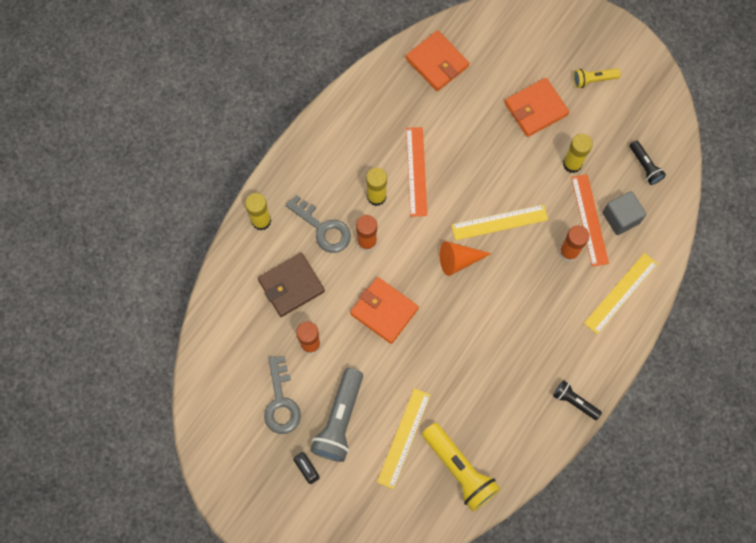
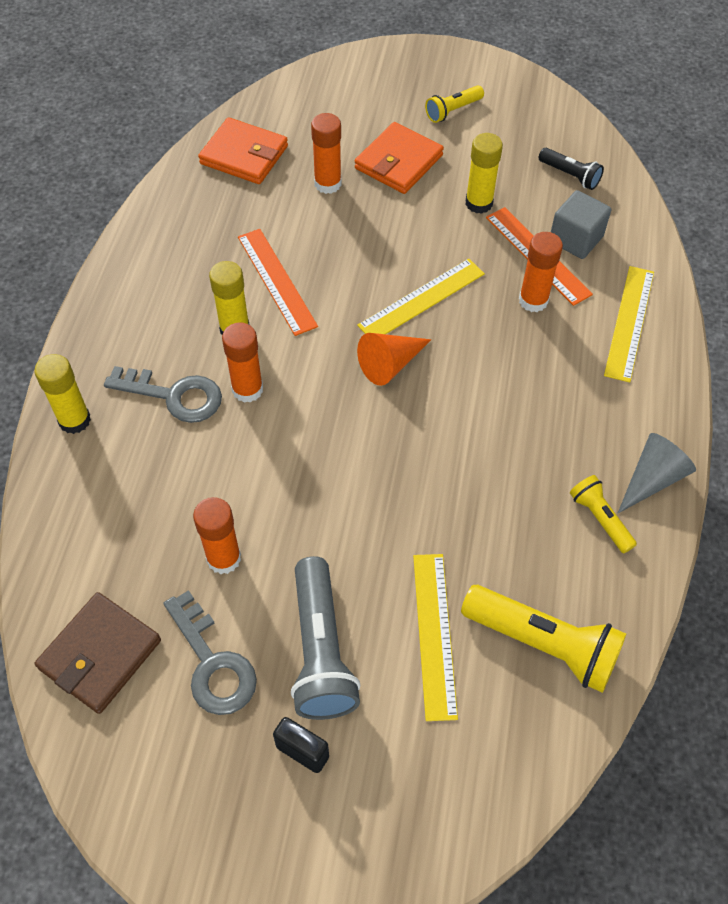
camera: 25 degrees left, 15 degrees down
(291, 286) = (158, 489): brown wallet -> brown wallet (100, 654)
(384, 311) = (316, 468): orange wallet -> none
(481, 108) = (328, 184): none -> orange glue stick
(530, 412) = (600, 518): none -> yellow flashlight
(574, 401) = (652, 478): black flashlight -> grey cone

